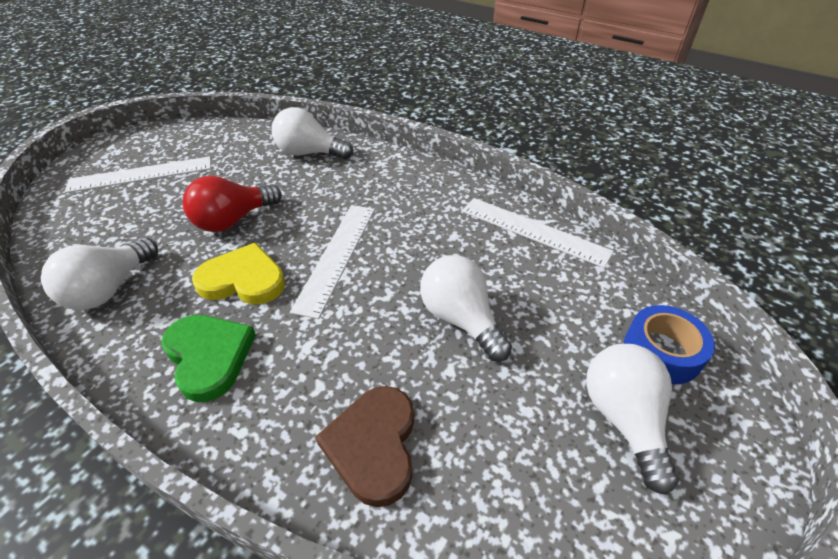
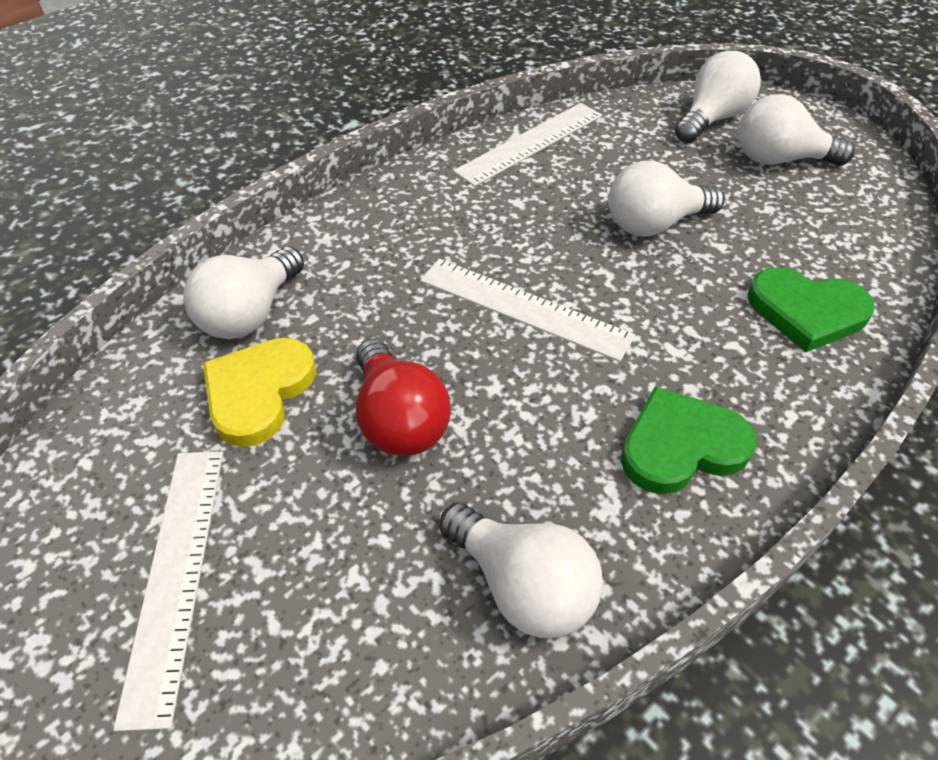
camera: 75 degrees left, 5 degrees up
(243, 279) = (544, 408): yellow heart -> yellow heart (258, 392)
(373, 445) = (806, 311): brown heart -> green heart
(662, 352) = (712, 119): blue tape -> white light bulb

